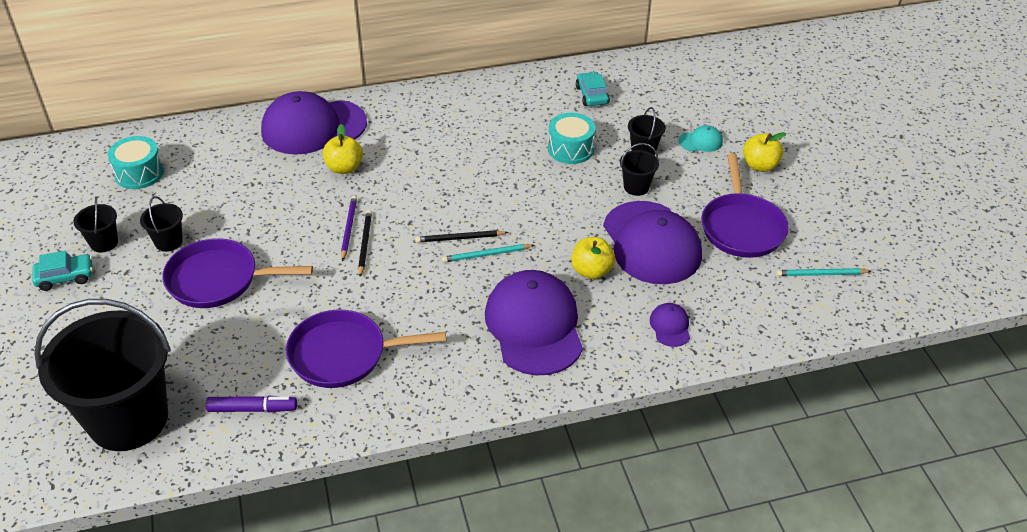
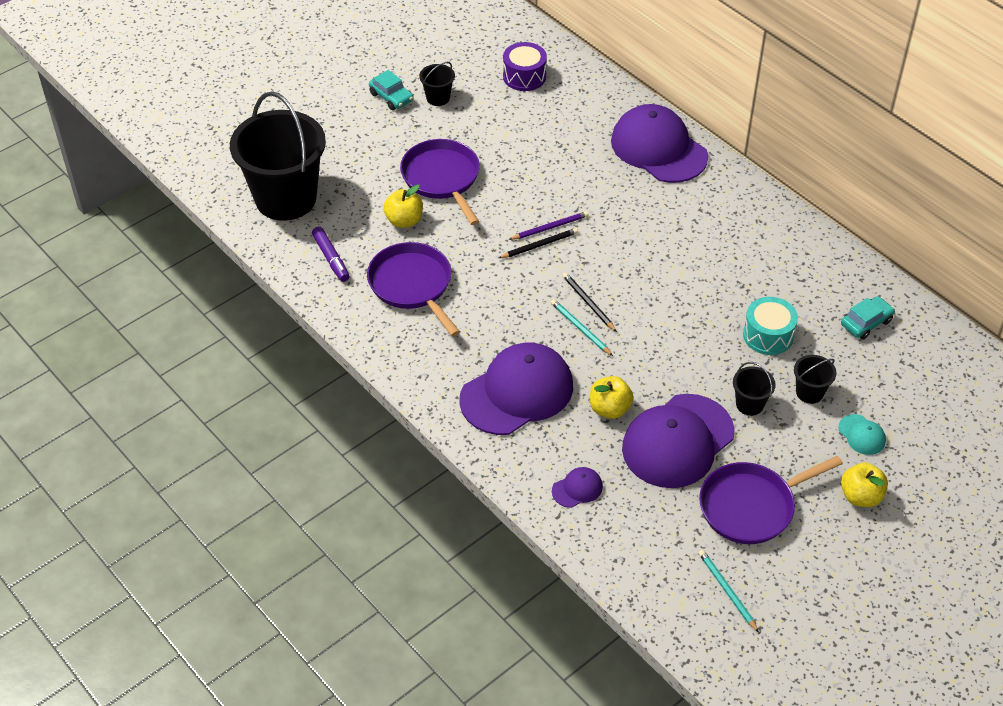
camera: 65 degrees right, 5 degrees up
(139, 173) = (524, 76): turquoise drum -> purple drum
(168, 242) = (462, 131): black bucket -> none
(344, 168) = (621, 191): yellow apple -> yellow apple (404, 221)

